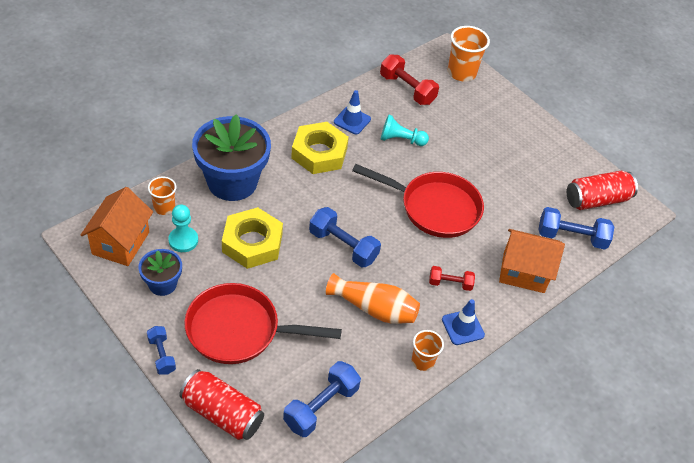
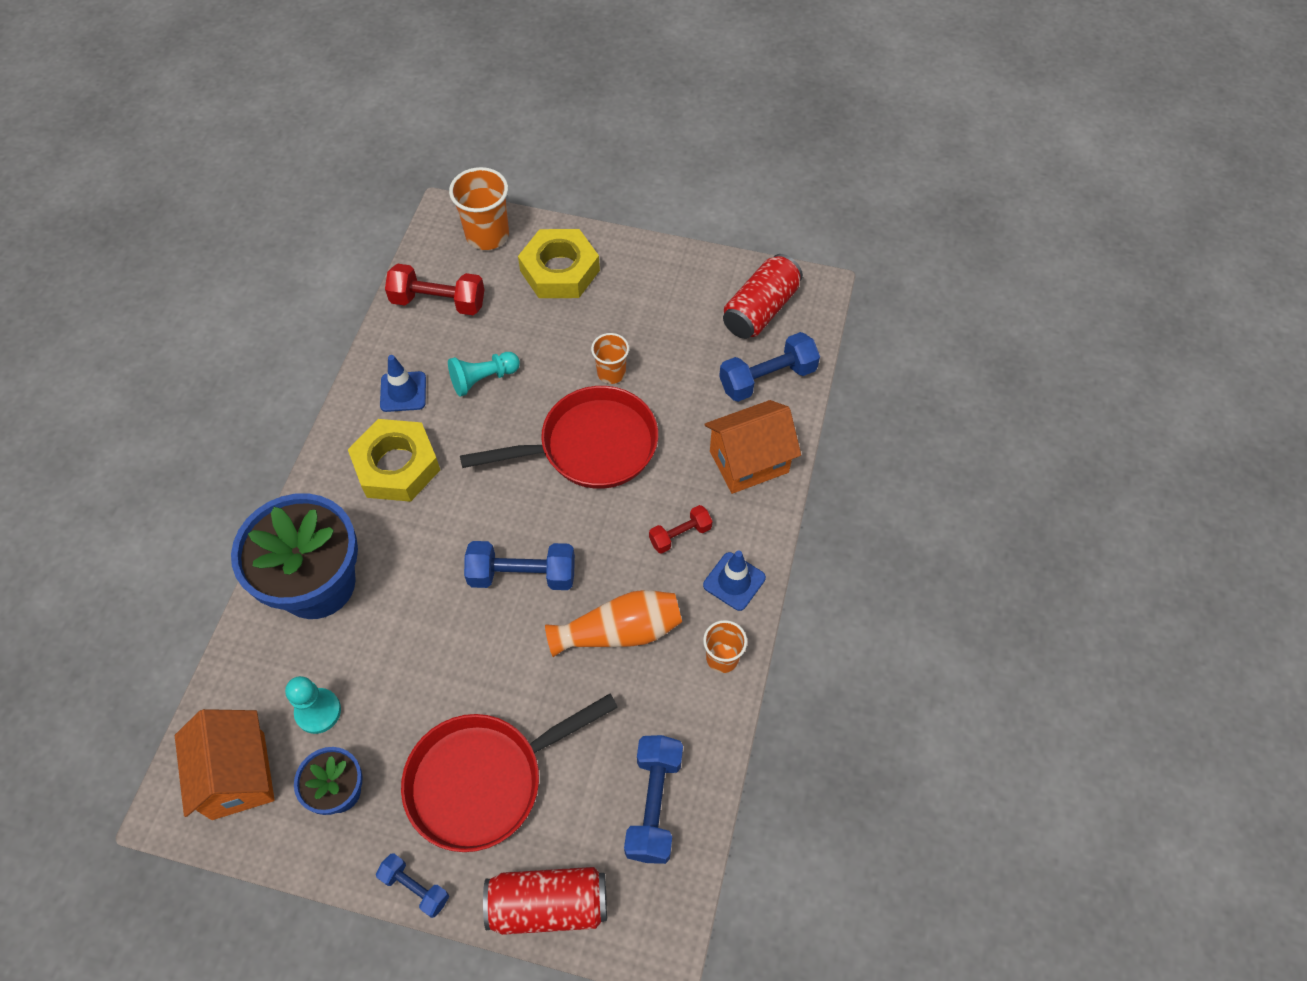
camera: 30 degrees left, 10 degrees up
(164, 207) = (256, 683): orange cup -> orange cup (611, 373)
(252, 243) = (408, 651): yellow nut -> yellow nut (559, 270)

